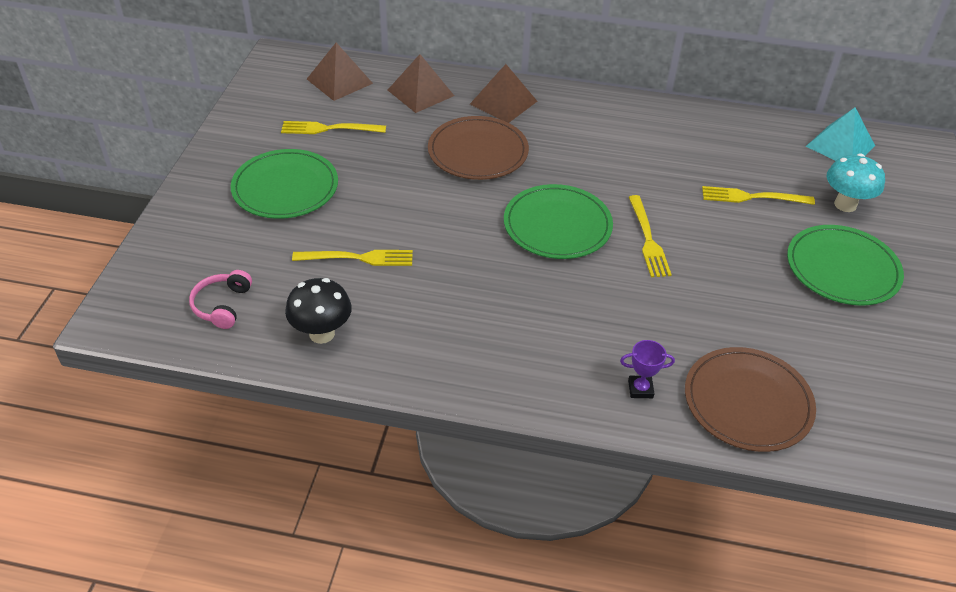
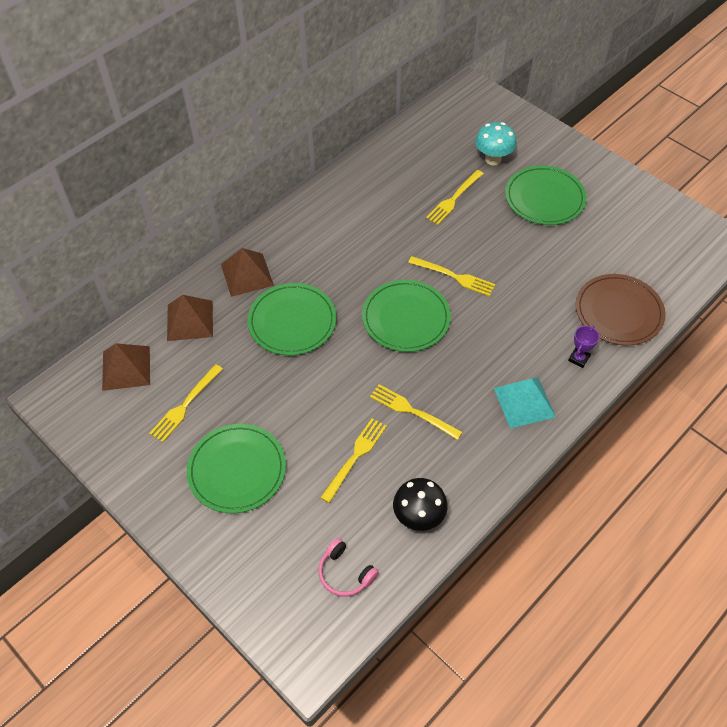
camera: 55 degrees left, 10 degrees up
(446, 276) = (411, 411): none -> yellow fork
(478, 152) = (292, 321): brown plate -> green plate
(840, 146) = (439, 125): turquoise pyramid -> turquoise pyramid (524, 402)

